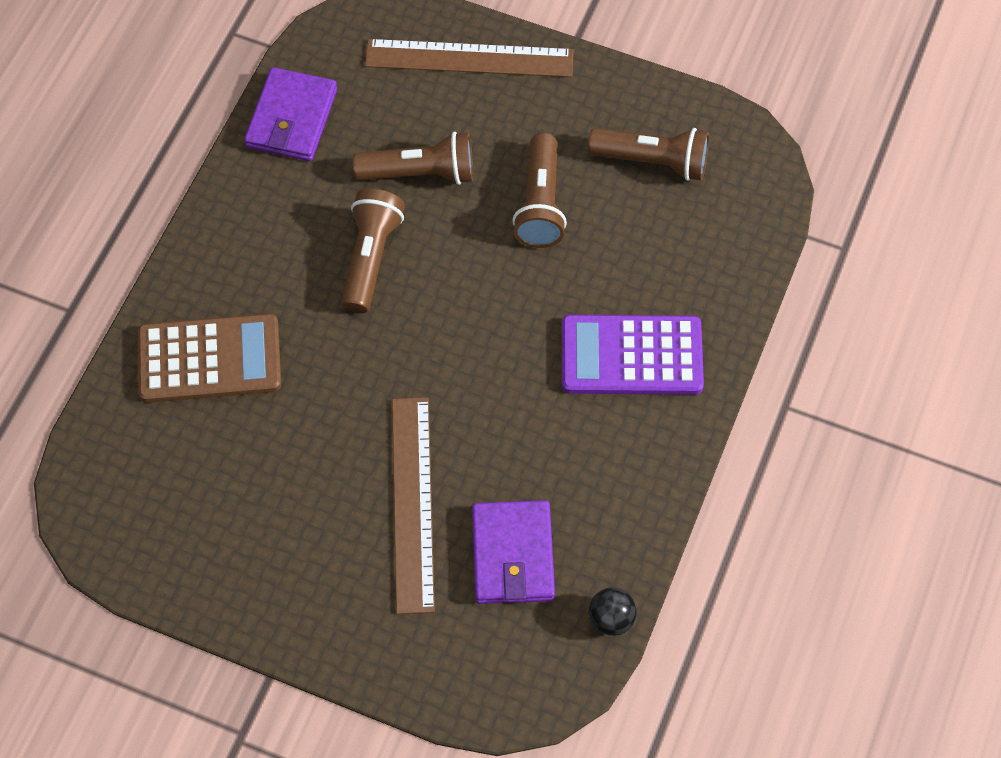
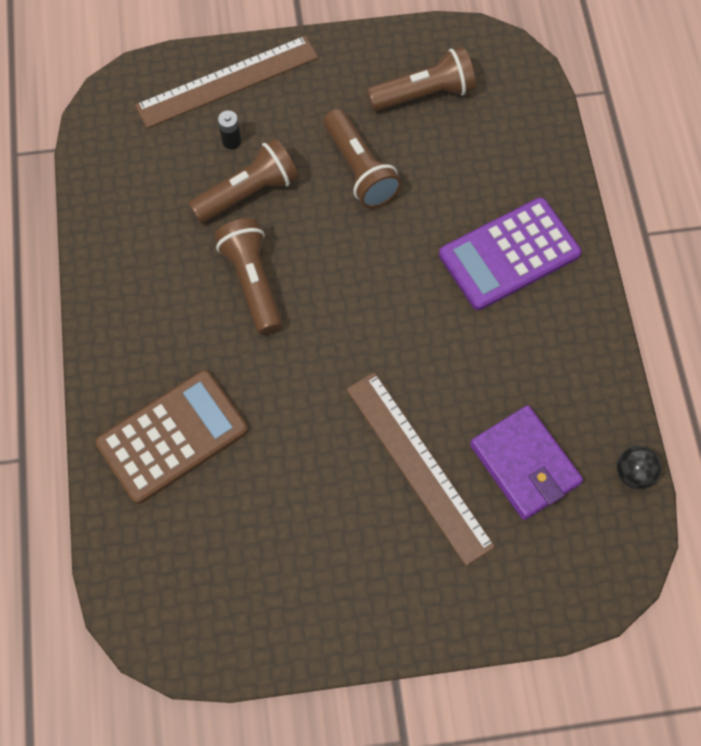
camera: 30 degrees left, 5 degrees up
(291, 118) = (112, 200): purple wallet -> none
(436, 117) = (231, 141): none -> black battery

